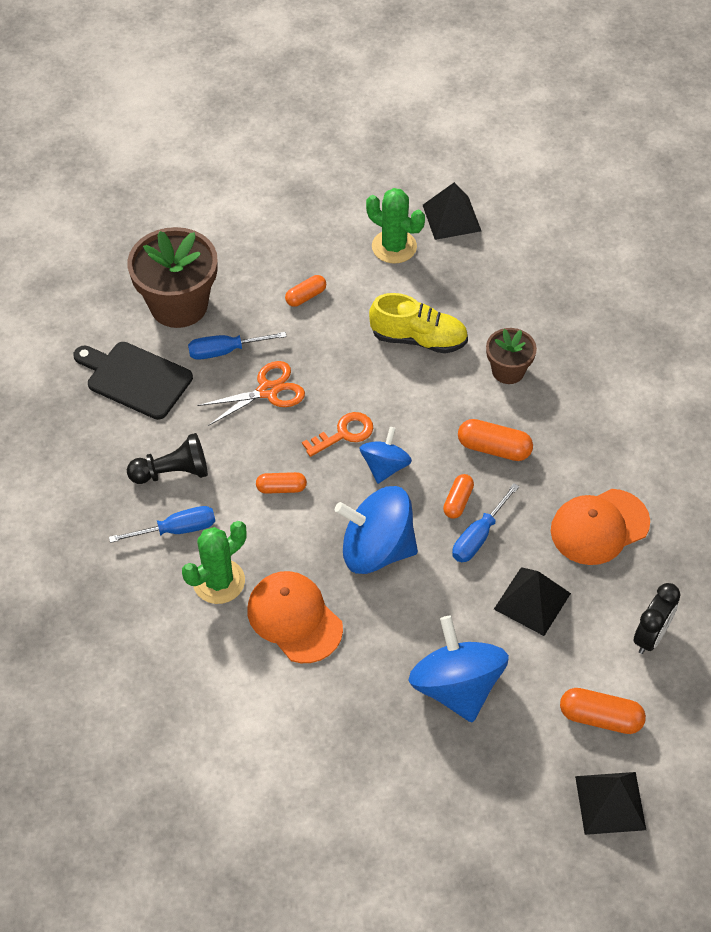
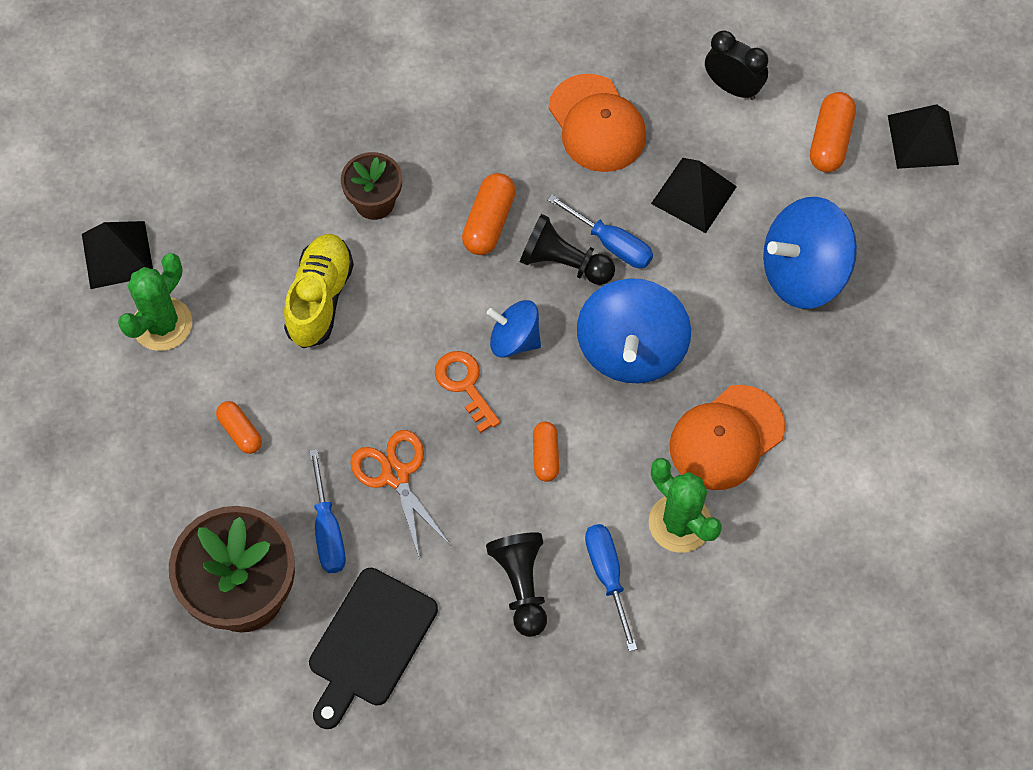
camera: 90 degrees left, 10 degrees up
(458, 501) = (564, 263): orange capsule -> black pawn

